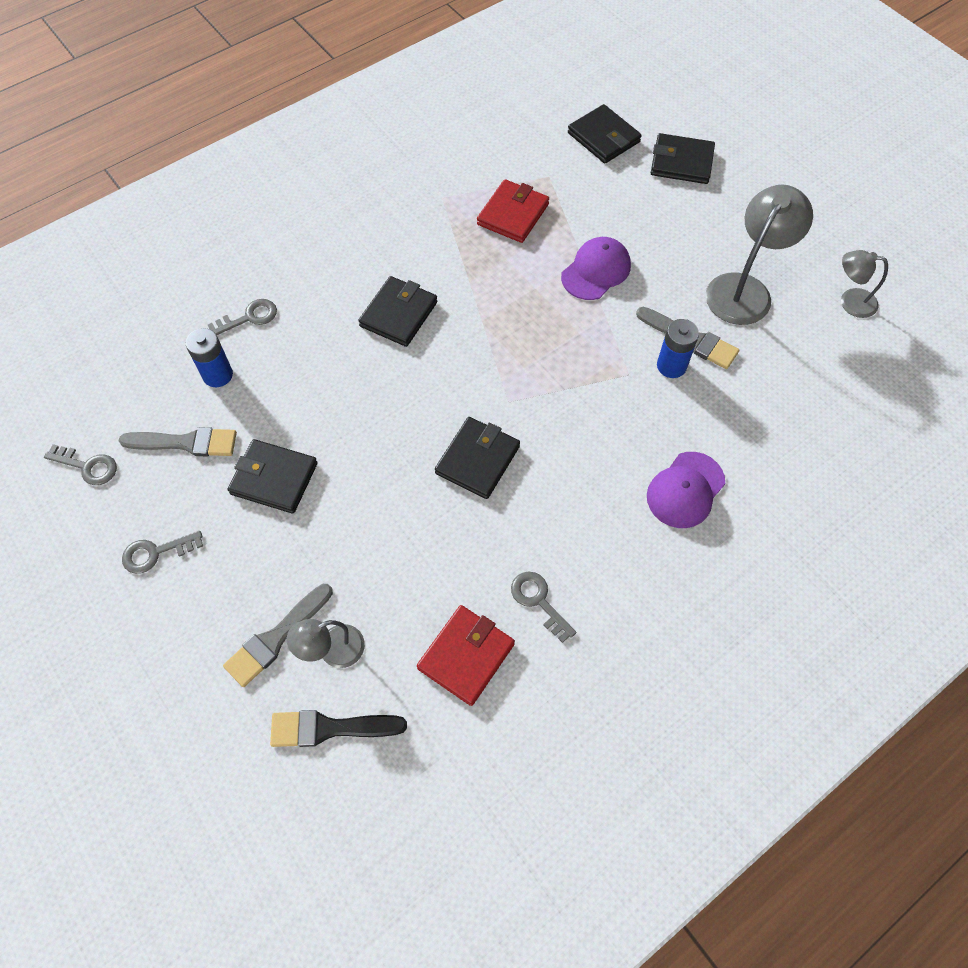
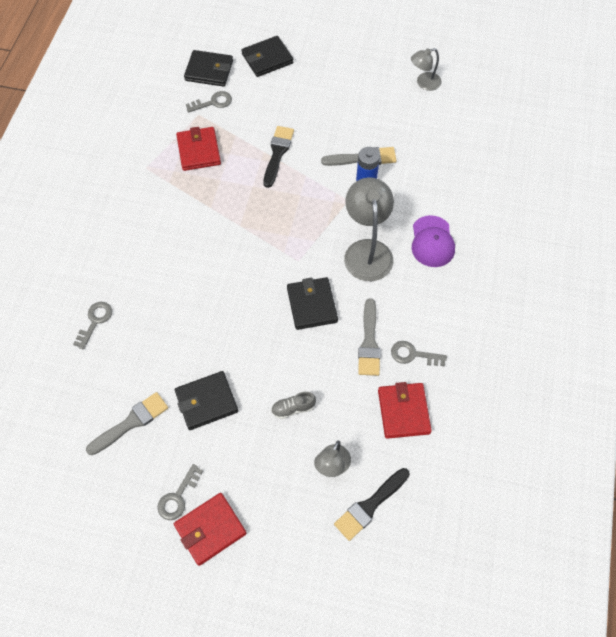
camera: 40 degrees left, 0 degrees up
(87, 466) = (81, 483): grey key -> grey key (213, 102)
(153, 612) = (210, 529): none -> red wallet
(218, 375) = (110, 369): blue battery -> none
(276, 638) = (295, 485): grey brush -> grey brush (369, 342)
(352, 555) = (293, 408): none -> grey shoe
(399, 314) = (187, 255): black wallet -> none
(596, 271) = (277, 153): purple cap -> black brush
(744, 289) = (366, 111): grey lamp -> grey lamp (367, 250)

